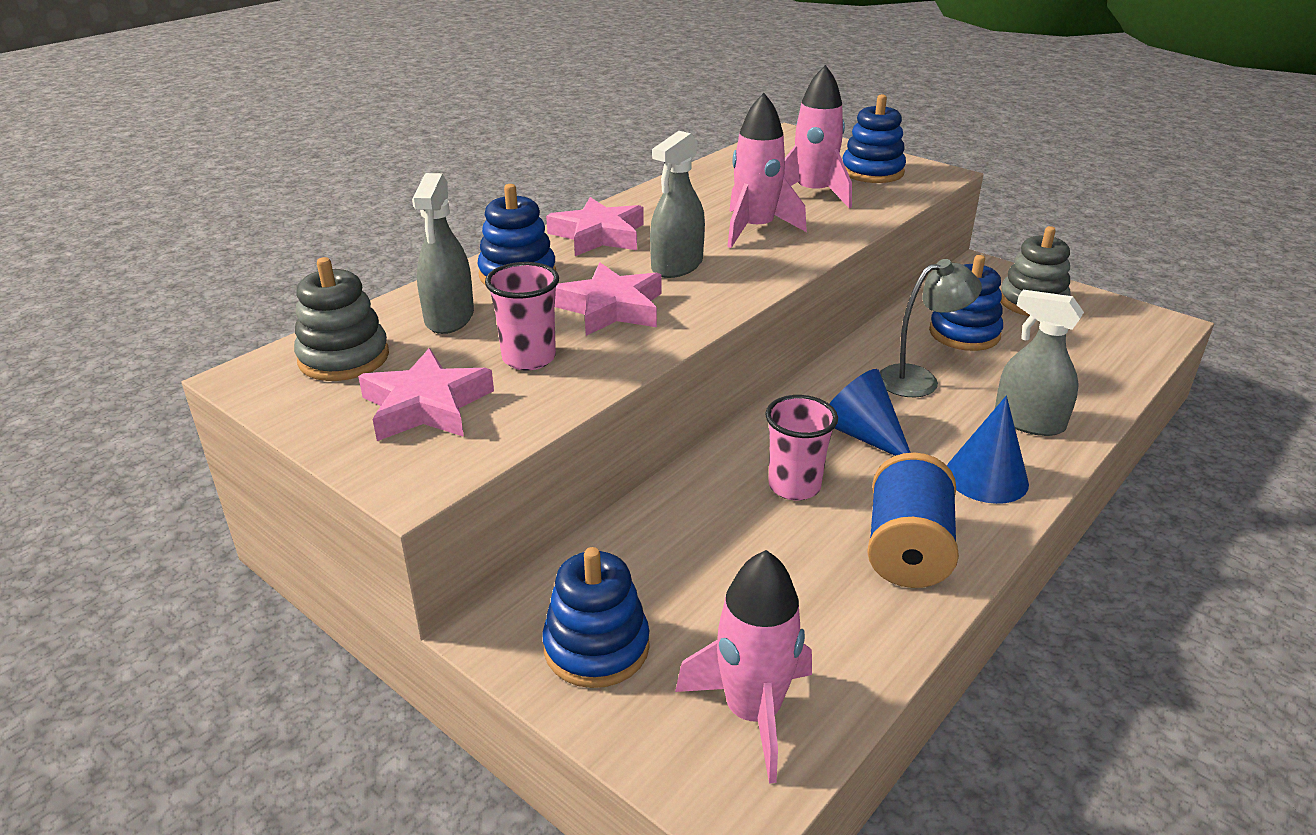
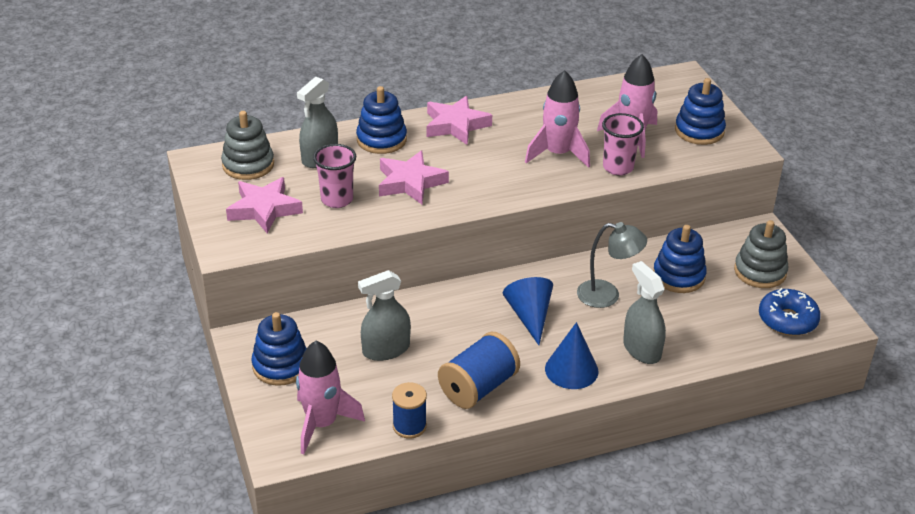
camera: 30 degrees right, 5 degrees up
(677, 266) = (478, 165): grey spray bottle -> grey spray bottle (386, 349)
(794, 486) = (456, 329): pink cup -> pink cup (618, 167)
(881, 650) = (409, 426): none -> blue spool
(1119, 336) = (787, 320): none -> blue donut

